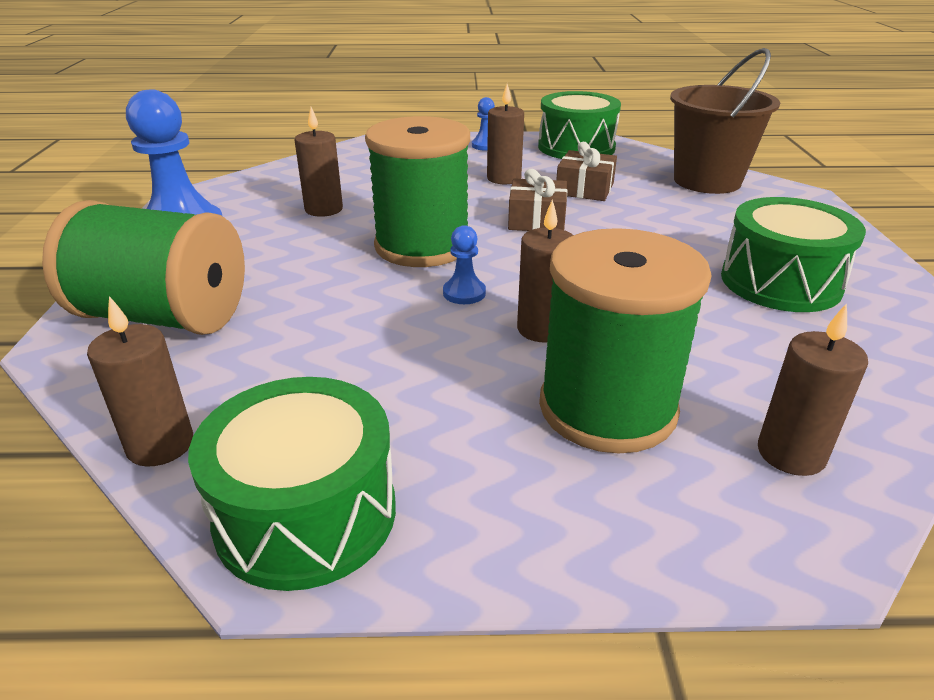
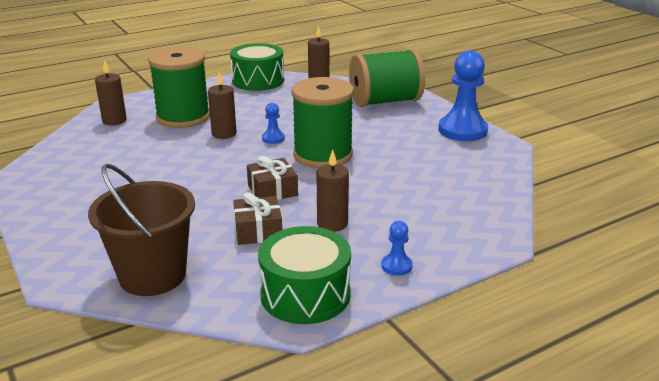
camera: 150 degrees right, 5 degrees down
(323, 209) = (414, 161): brown candle -> none
(780, 282) = (103, 186): green drum -> none

